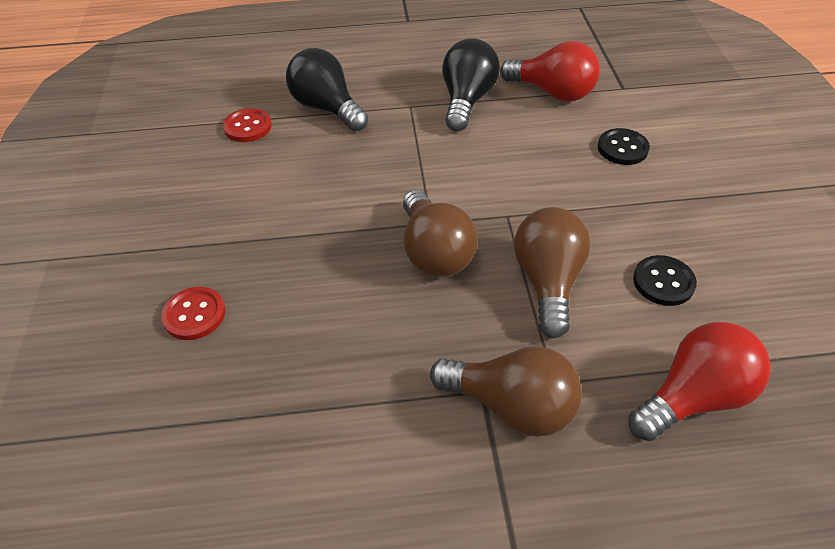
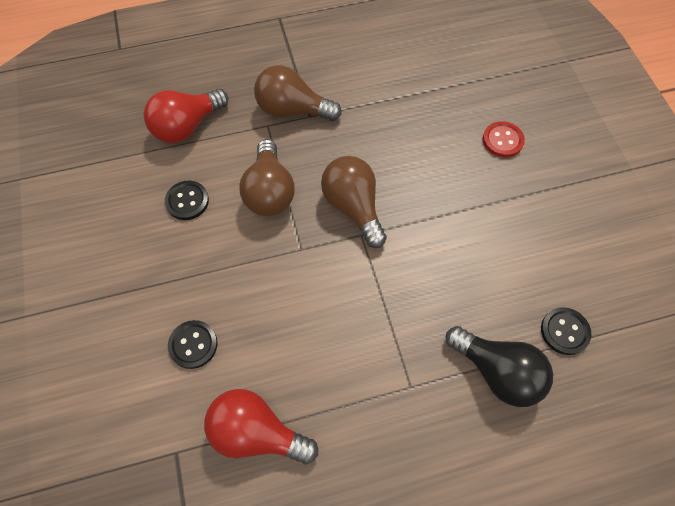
camera: 170 degrees right, 15 degrees up
(248, 127) = (564, 331): red button -> black button
(467, 101) = (351, 404): black light bulb -> none

